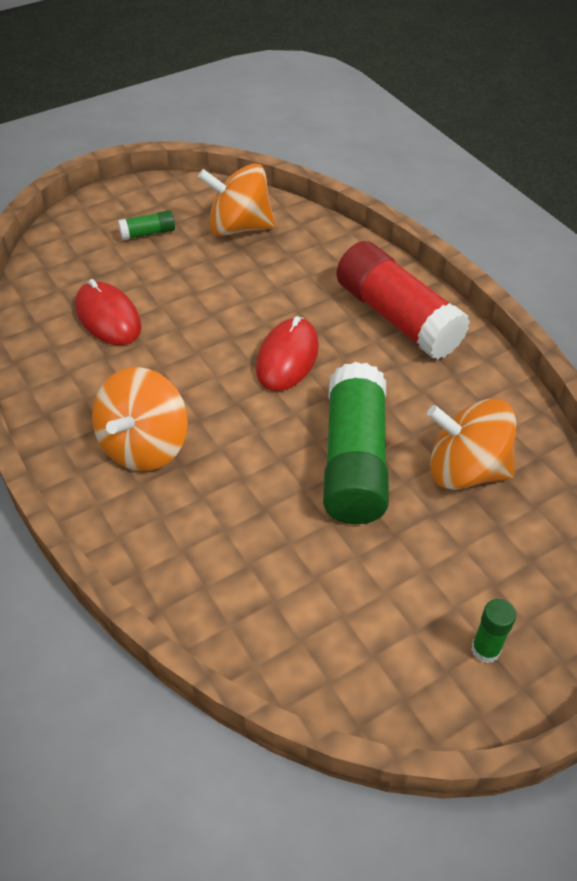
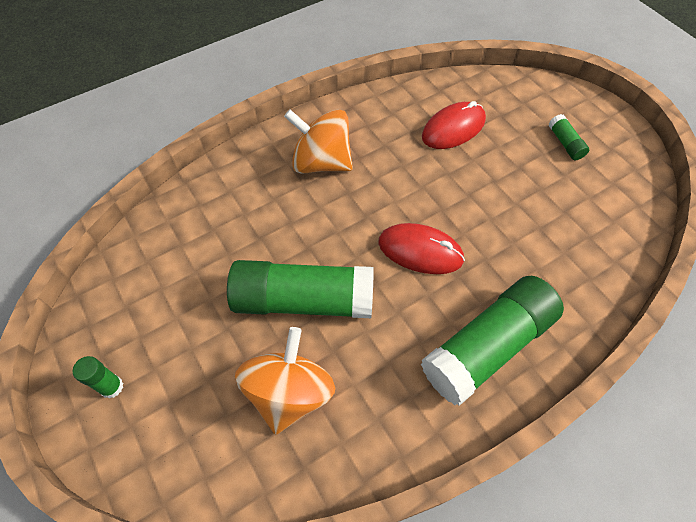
camera: 90 degrees right, 10 degrees up
(239, 227) = (594, 209): orange spinning top -> none
(397, 317) = (488, 346): red glue stick -> green glue stick

